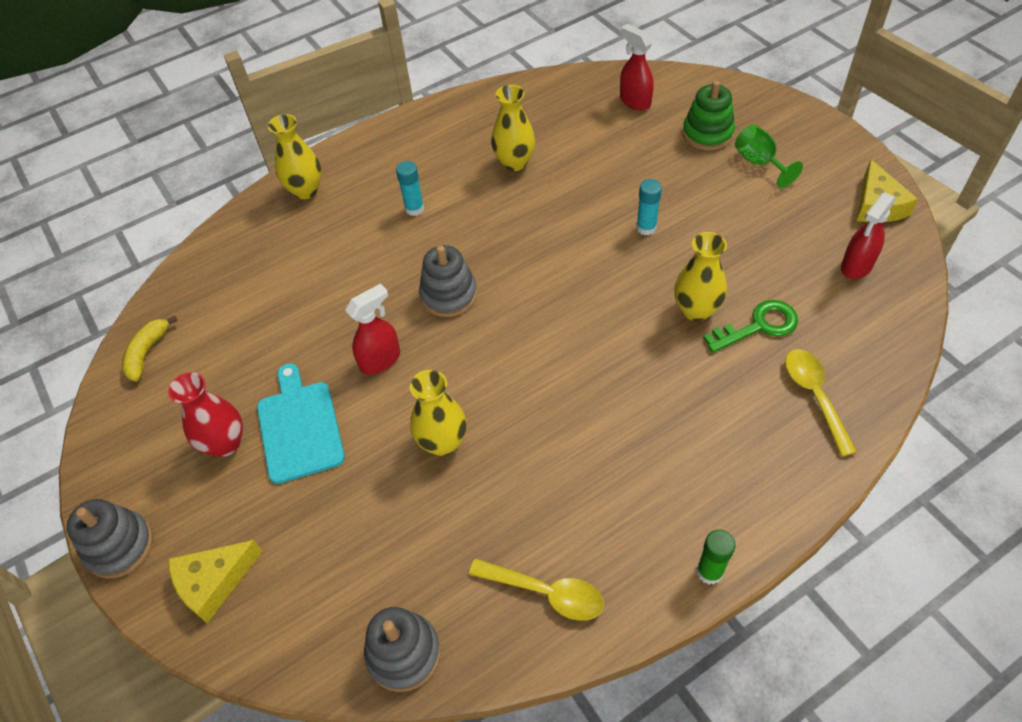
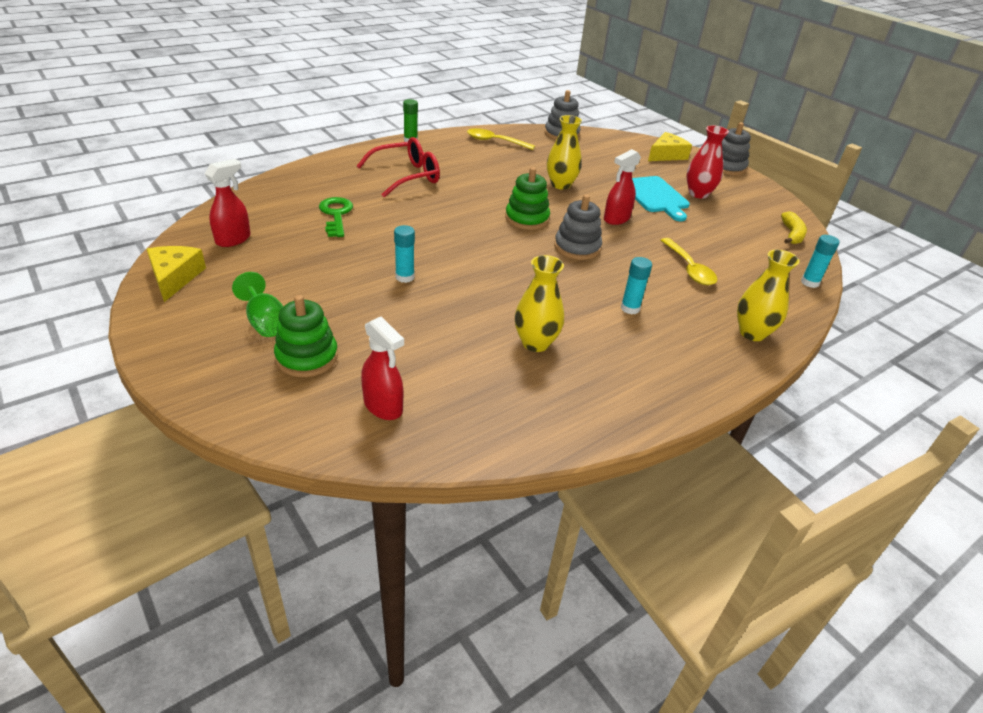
camera: 170 degrees right, 15 degrees down
(194, 263) = (810, 282): none -> turquoise glue stick
(505, 346) = (527, 219): none -> green stacking toy
(688, 436) = (407, 176): none -> red glasses
(696, 310) = (380, 225): yellow vase -> none
(758, 326) = (336, 215): green key -> green key turned 105 degrees clockwise
(814, 396) = (317, 184): yellow spoon -> yellow spoon (689, 269)

